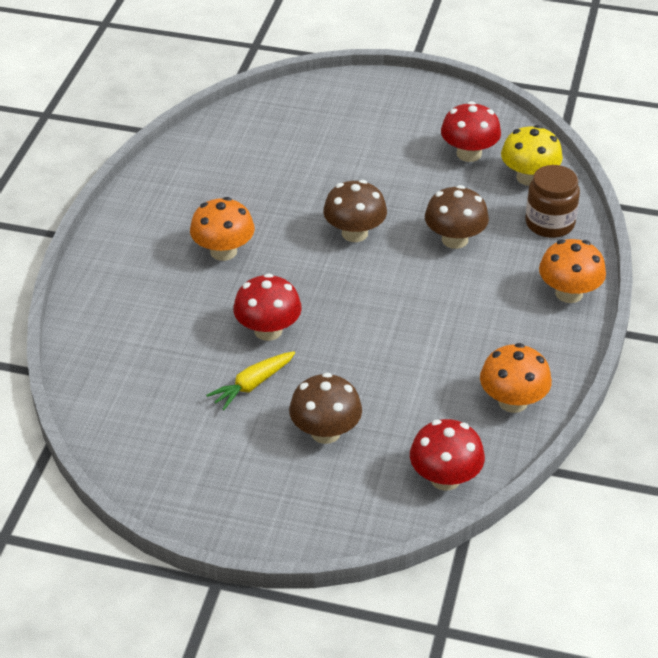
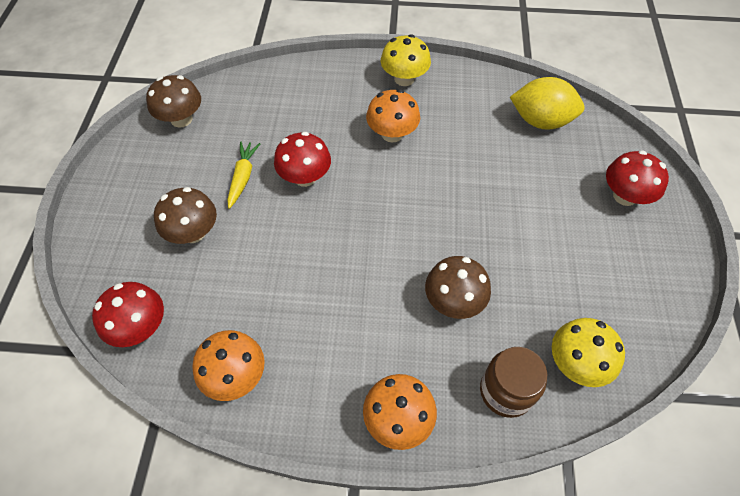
camera: 80 degrees right, 15 degrees up
(135, 229) = (404, 79): none -> yellow mushroom
(242, 138) = (541, 121): none -> yellow lemon
(252, 385) = (243, 177): yellow carrot -> yellow carrot turned 60 degrees clockwise
(354, 233) = (439, 218): brown mushroom -> brown mushroom (181, 119)
(469, 154) = (593, 300): red mushroom -> red mushroom (625, 196)

